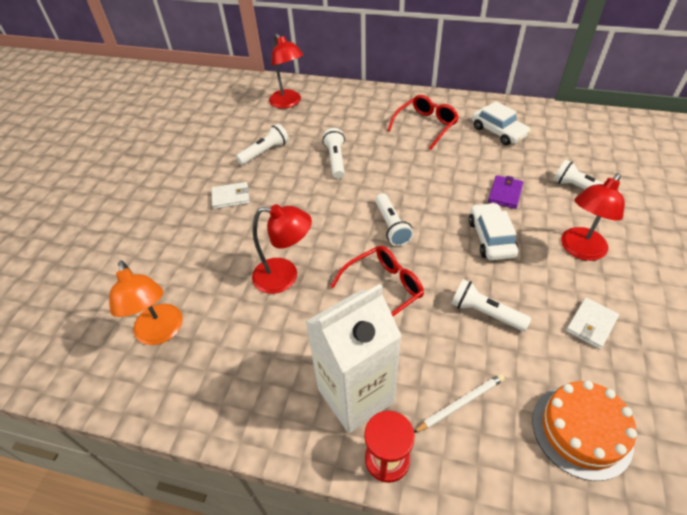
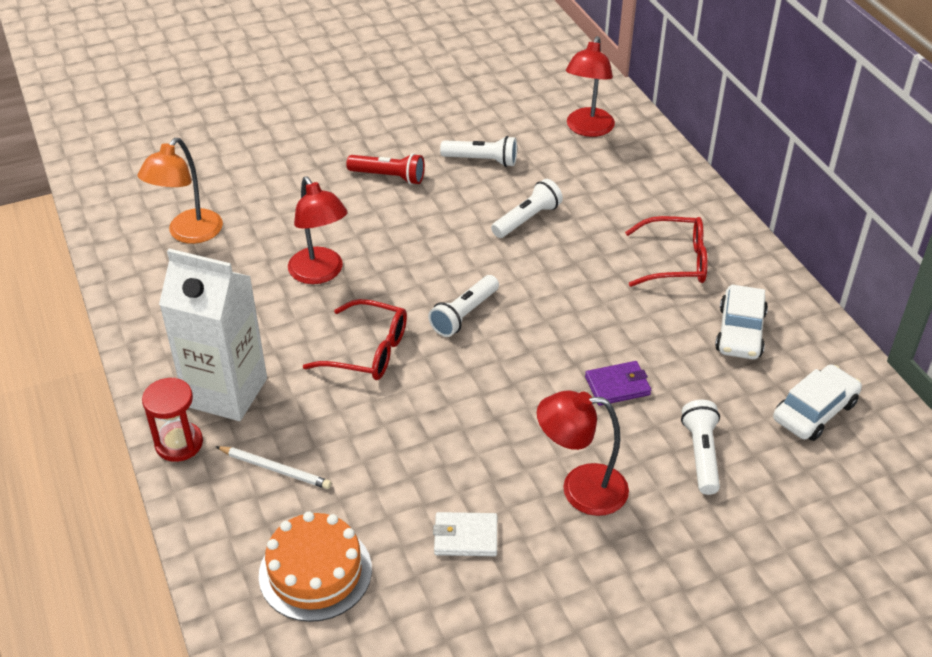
camera: 50 degrees right, 5 degrees down
(231, 197) = (389, 177): white wallet -> red flashlight
(485, 313) = (405, 442): white flashlight -> none
(491, 238) = (525, 403): white car -> white car (814, 411)

